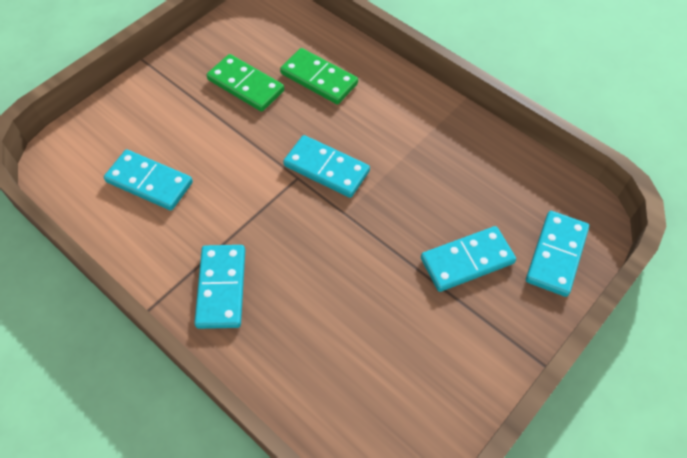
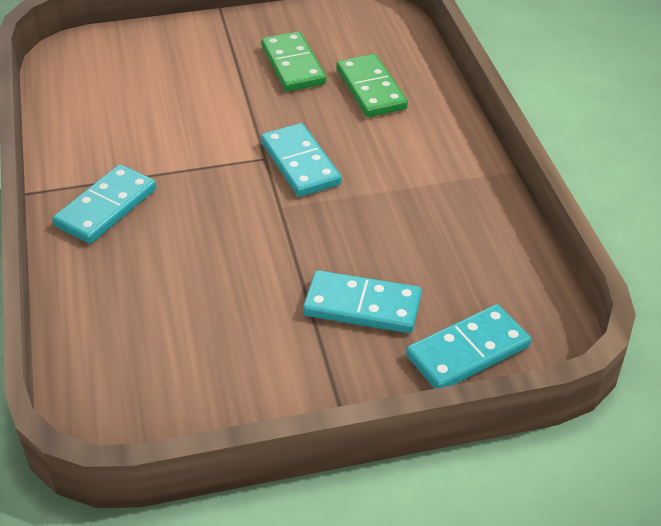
camera: 35 degrees right, 15 degrees down
(149, 182) = (129, 101): turquoise domino -> none

